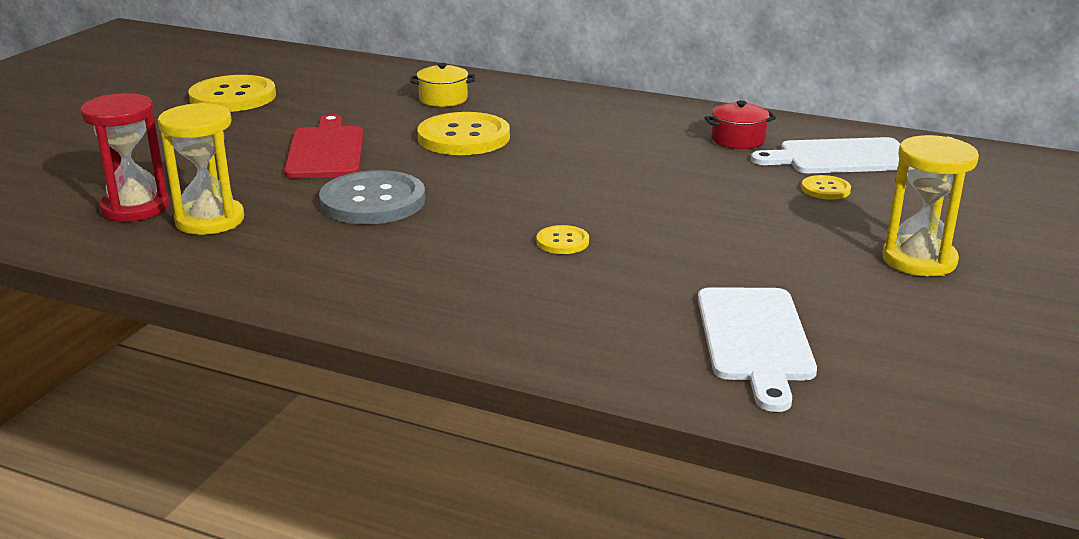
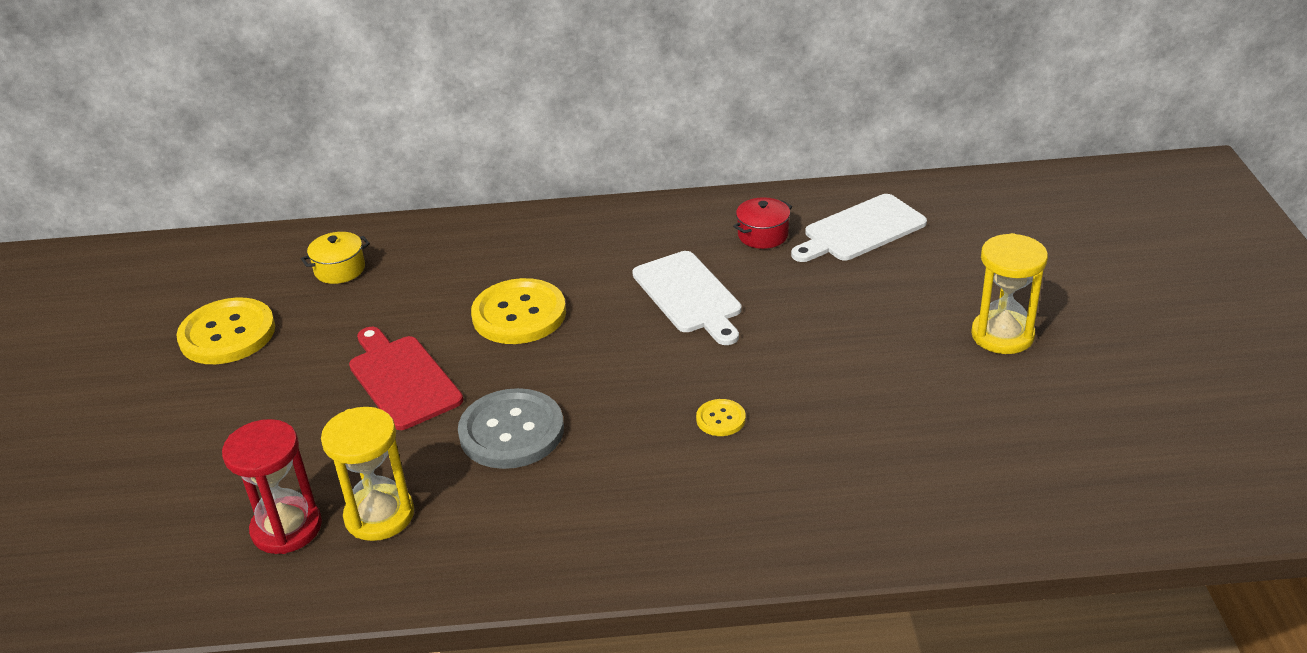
camera: 25 degrees left, 10 degrees up
(443, 99) = (451, 266): yellow pot -> yellow pot (340, 269)
(755, 339) = (951, 471): white cutting board -> white cutting board (689, 295)
(825, 189) = (877, 275): yellow button -> none

